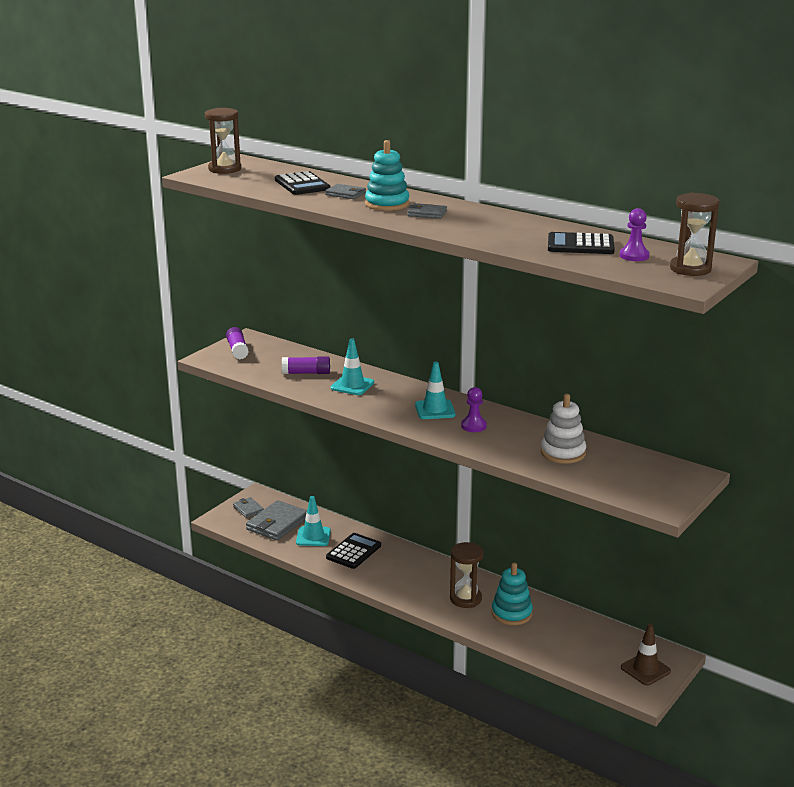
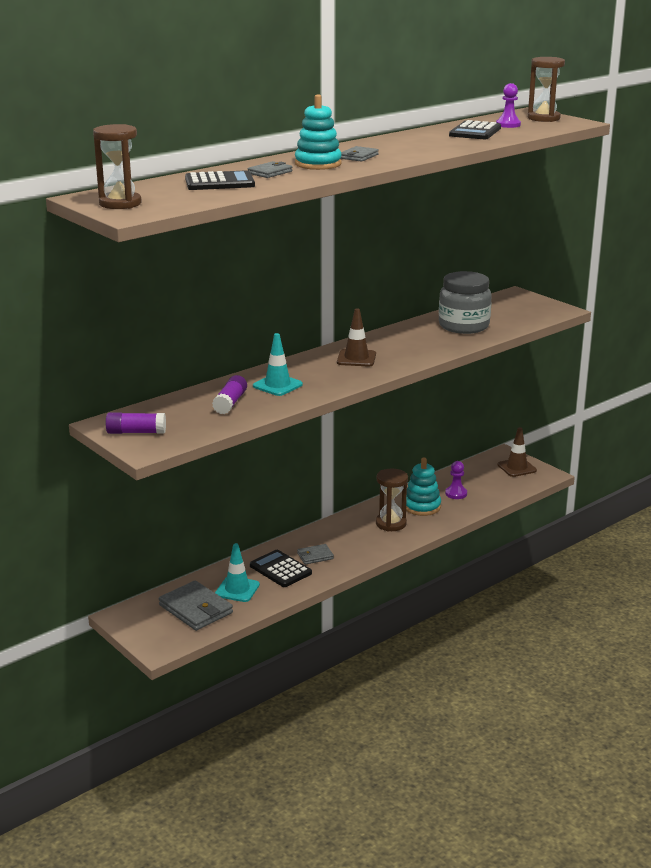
camera: 75 degrees left, 0 degrees up
(248, 509) = (150, 625): grey wallet -> grey wallet (315, 556)
(435, 410) = (356, 358): turquoise traffic cone -> brown traffic cone
(473, 426) = (398, 348): purple pawn -> purple pawn (456, 493)
(563, 453) = (463, 326): white stacking toy -> grey jar

